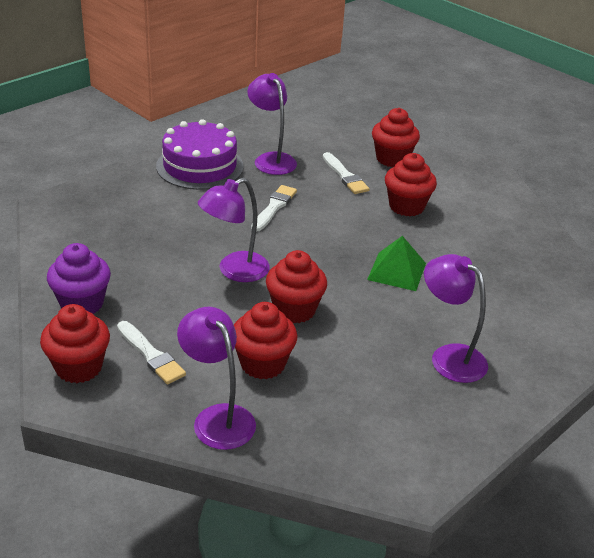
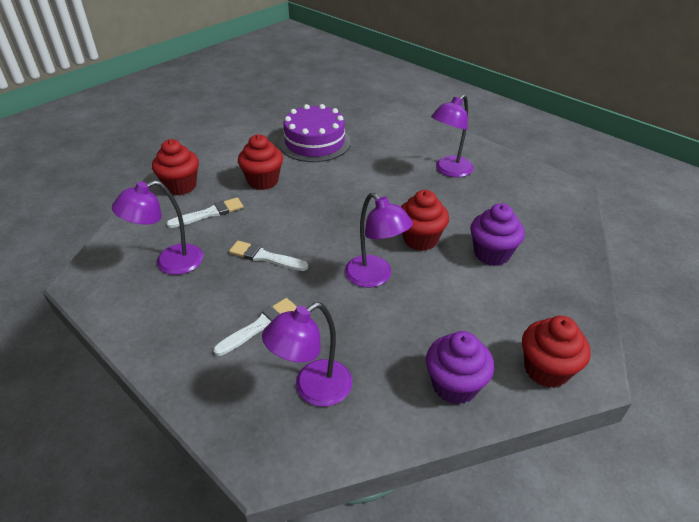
camera: 90 degrees left, 5 degrees up
(151, 355) = (509, 321): white brush -> white brush (260, 326)
(200, 166) = (177, 319): purple cake -> purple cake (315, 142)
(217, 418) = (560, 274): purple lamp -> purple lamp (313, 389)
(263, 364) = (491, 254): red cupcake -> purple cupcake
(396, 271) = (356, 188): green pyramid -> none

